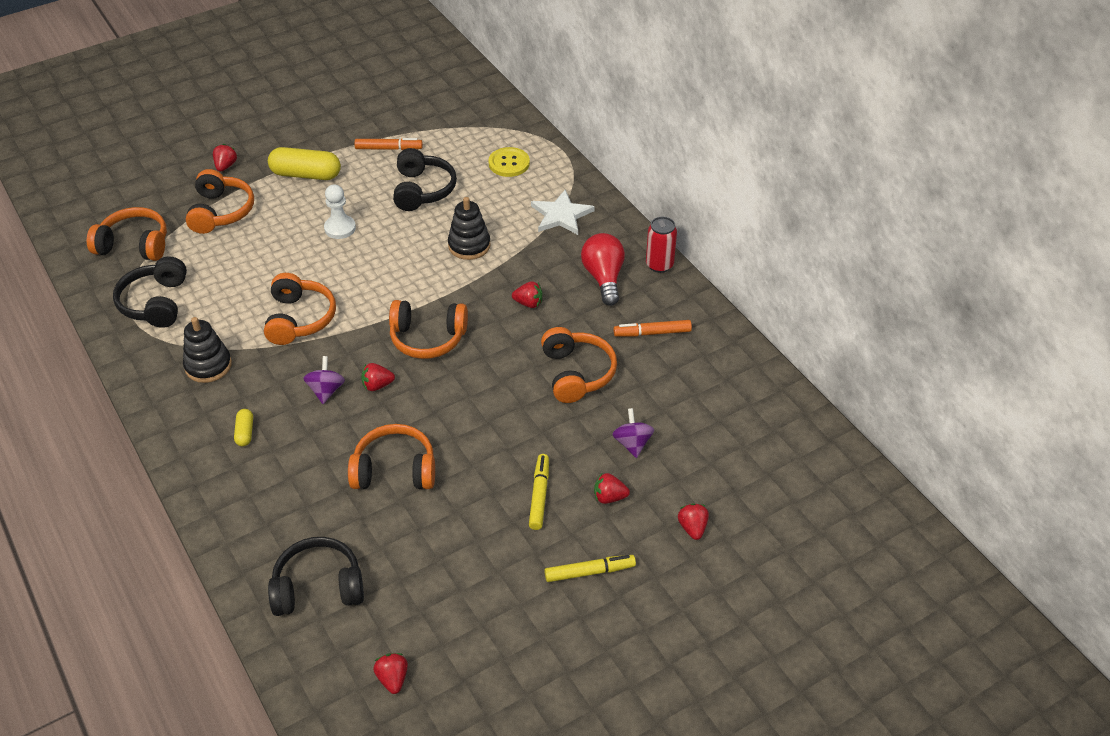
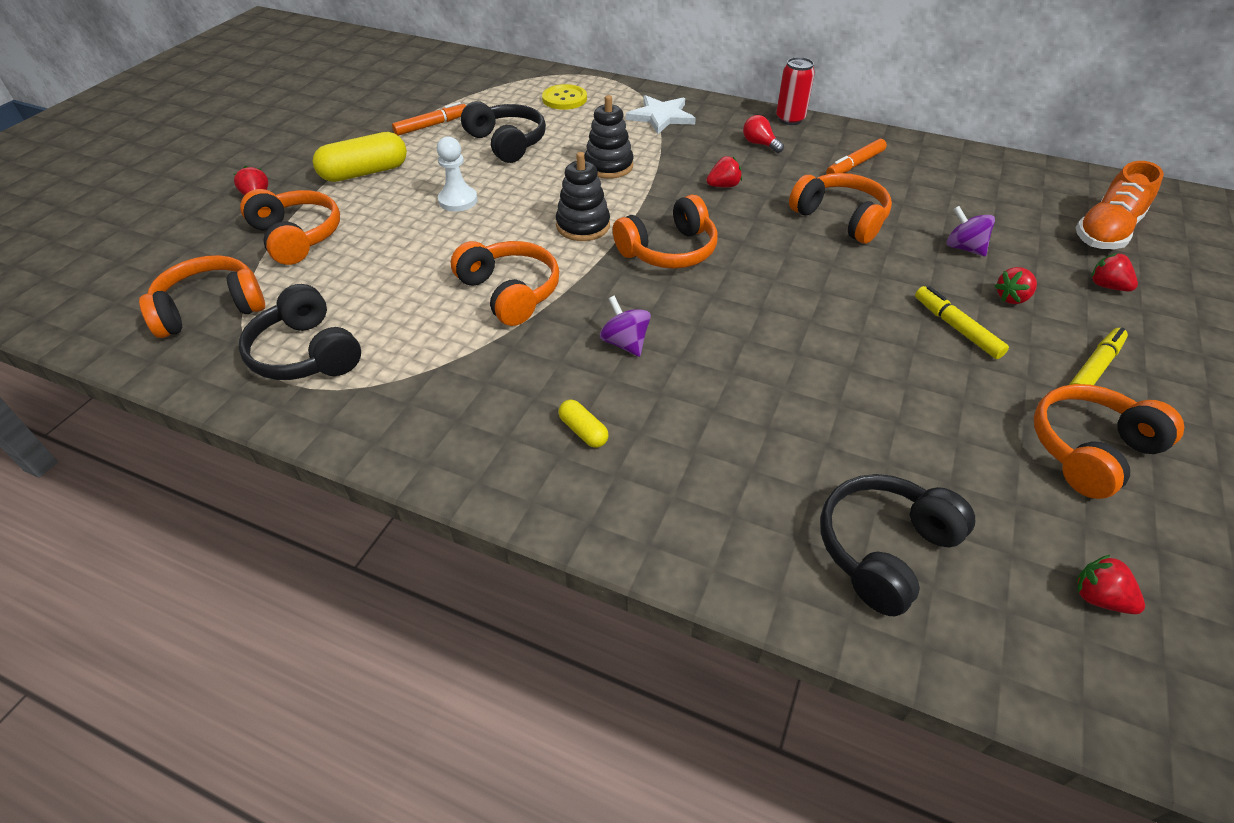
camera: 35 degrees left, 0 degrees up
(208, 366) = (452, 385): black stacking toy -> black stacking toy (583, 226)
(377, 385) = (673, 312): red strawberry -> none
(394, 470) = (796, 379): orange headphones -> orange headphones (1089, 450)
(604, 278) = (759, 144): red light bulb -> red light bulb, size x0.57
(764, 490) = (1106, 232): none -> orange shoe

